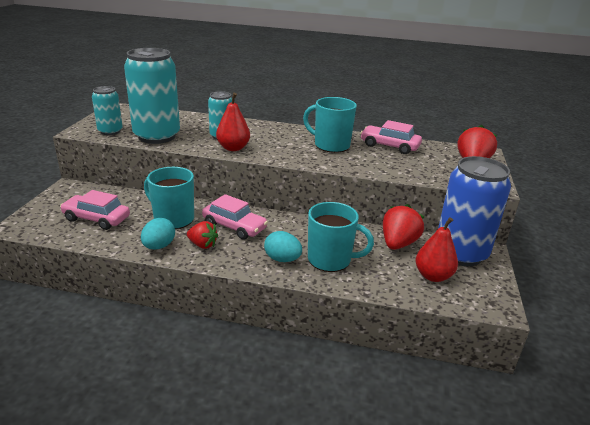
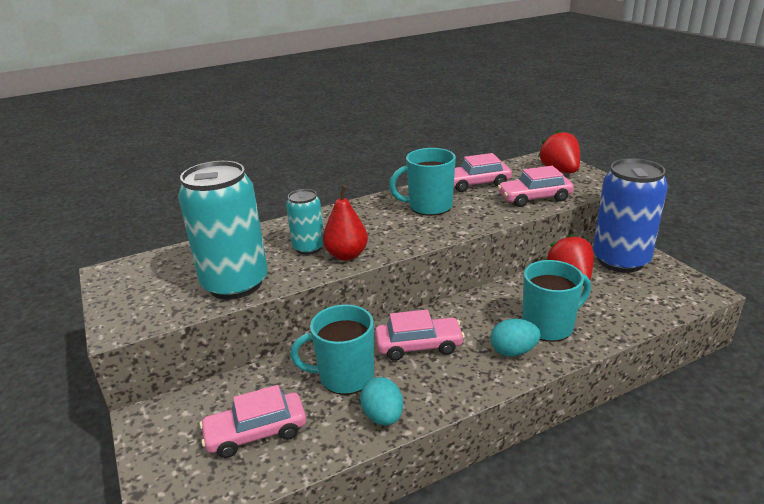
camera: 35 degrees left, 0 degrees up
(110, 131) = (162, 307): turquoise can -> none
(202, 245) = (422, 385): red strawberry -> none
(414, 170) = (534, 198): none -> pink car
(433, 276) = (635, 292): red pear -> none

